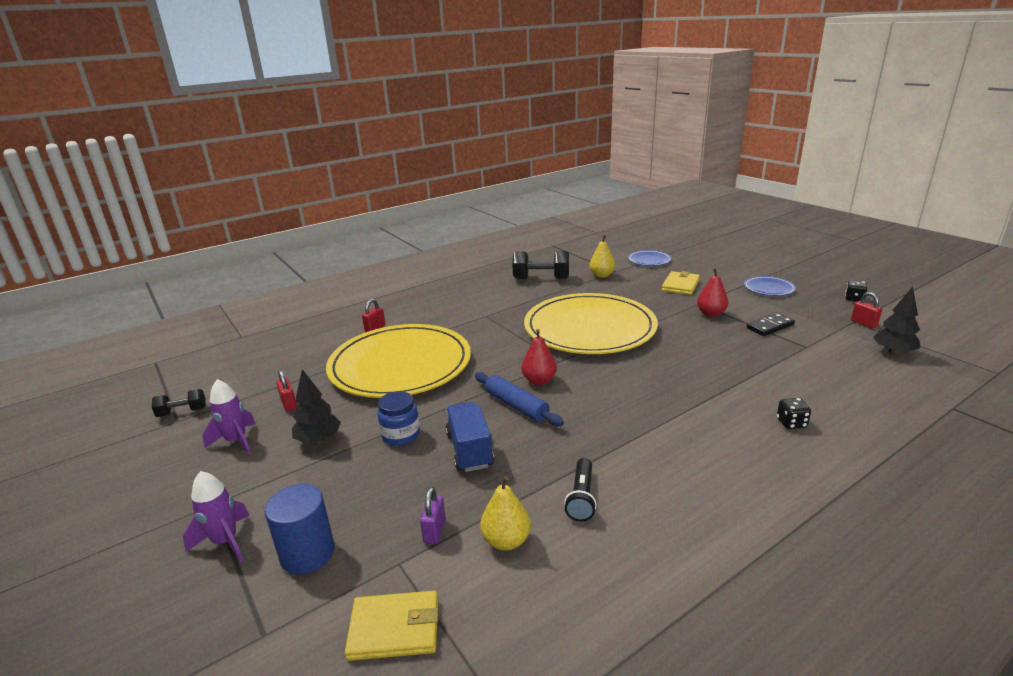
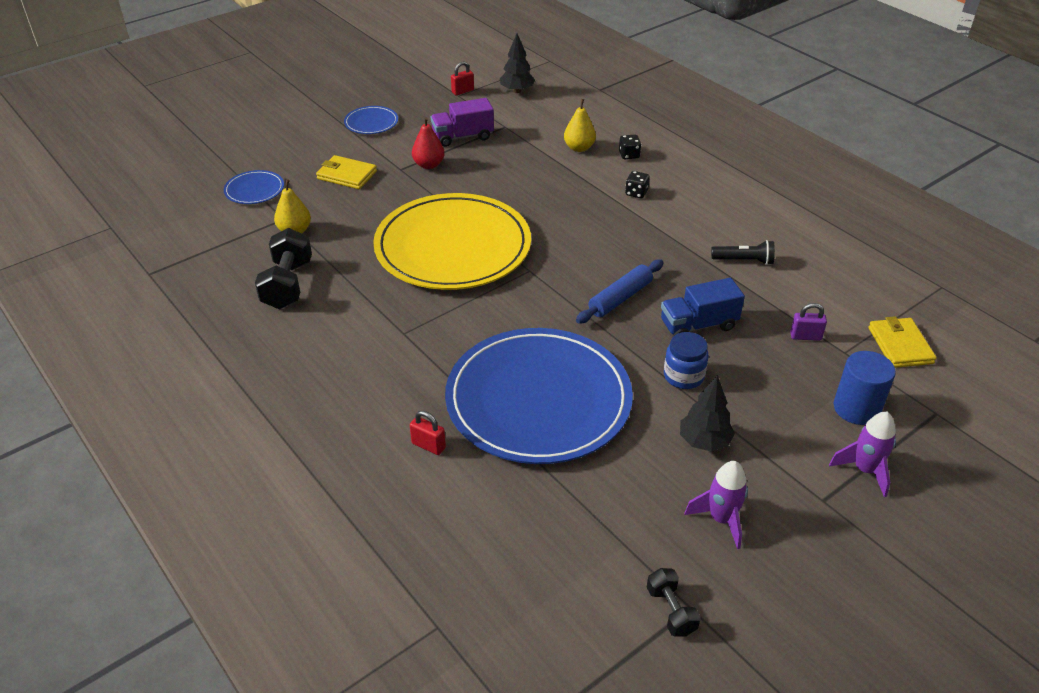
camera: 95 degrees left, 15 degrees up
(289, 404) = (638, 491): red padlock -> none
(400, 365) = (538, 399): yellow plate -> blue plate
(506, 541) = (802, 298): yellow pear -> yellow pear (579, 148)
(539, 380) = (571, 284): red pear -> none
(770, 326) = (463, 137): black domino -> purple truck
(854, 299) = (409, 84): black dice -> black dice (636, 193)

